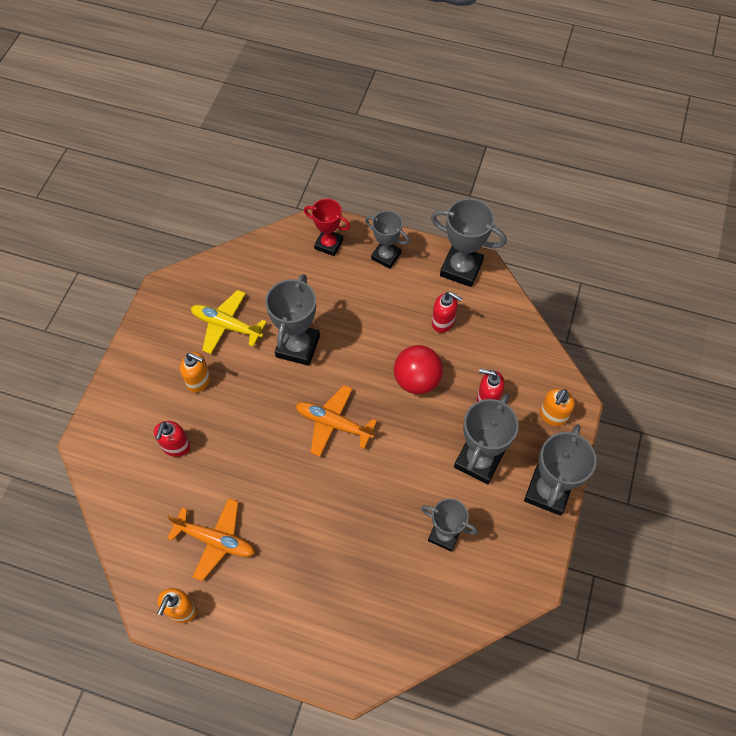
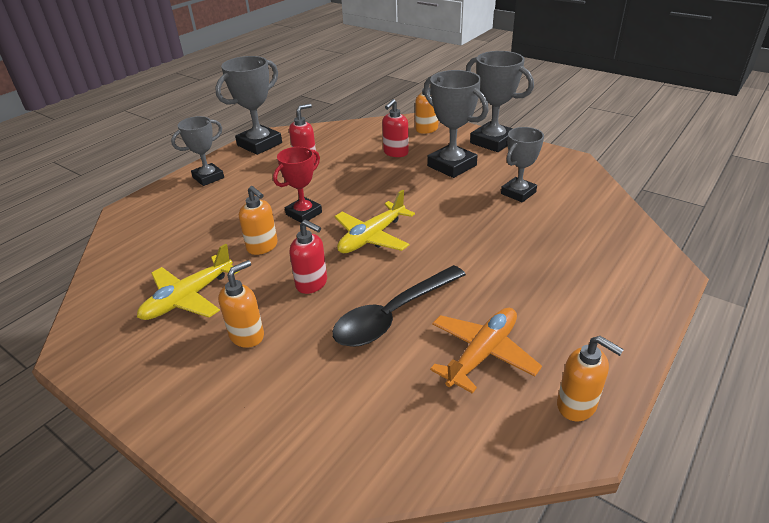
camera: 70 degrees left, 25 degrees down
(176, 447) = (330, 374): red soap dispenser -> red soap dispenser (312, 283)
(241, 469) = (393, 315): none -> black spoon
(297, 346) = (262, 247): grey trophy -> orange soap dispenser
(328, 244) = (159, 207): red trophy -> red trophy (304, 213)
(333, 423) = (371, 237): orange plane -> yellow plane
(417, 380) = (354, 182): red ball -> none

